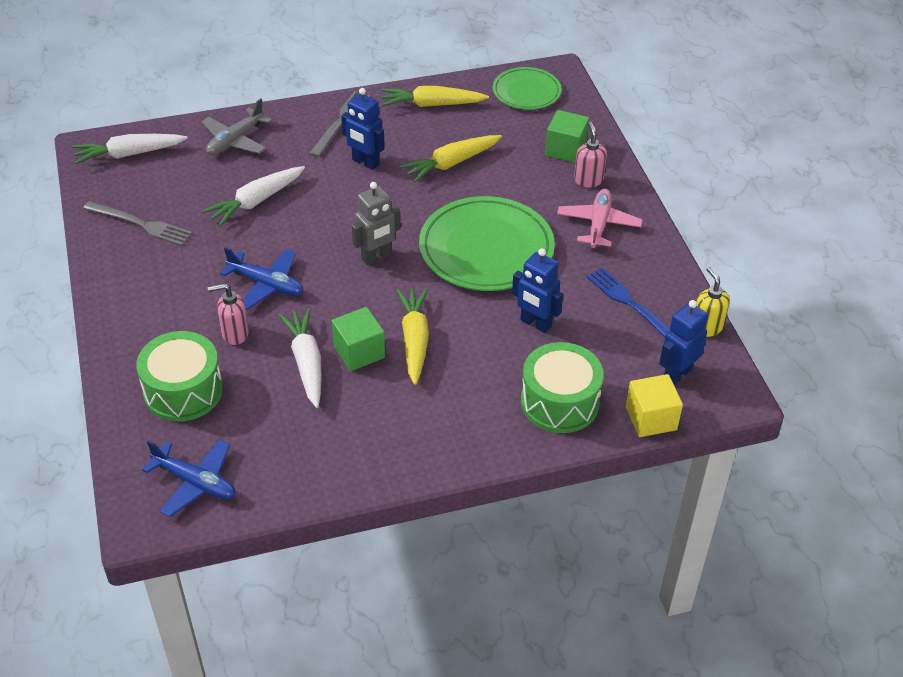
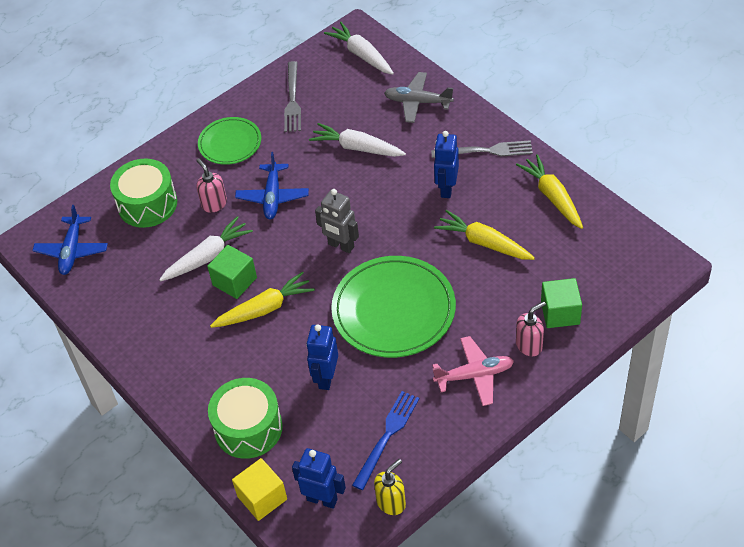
camera: 70 degrees right, 5 degrees up
(526, 92) = (621, 252): green plate -> green plate (230, 143)

